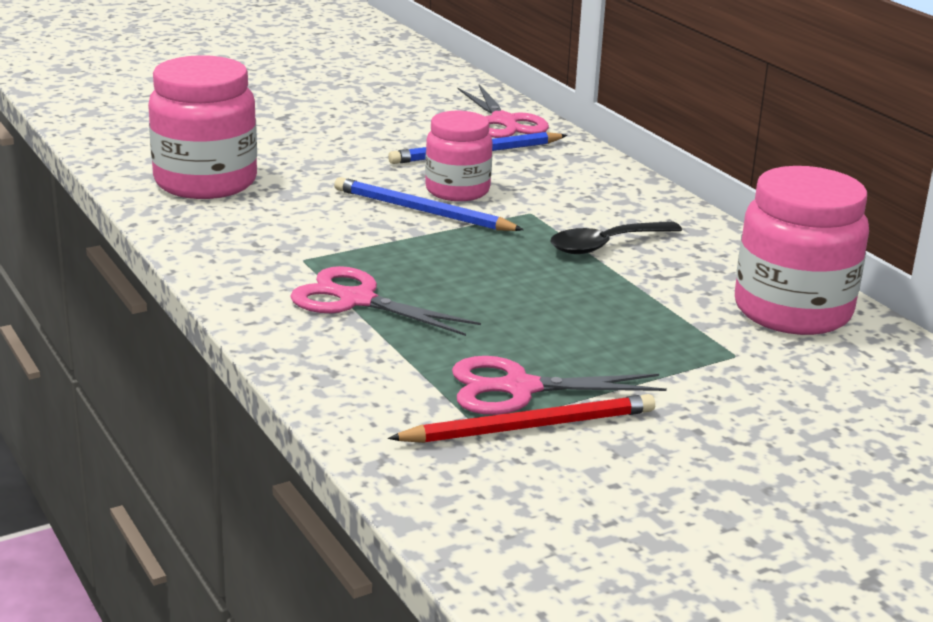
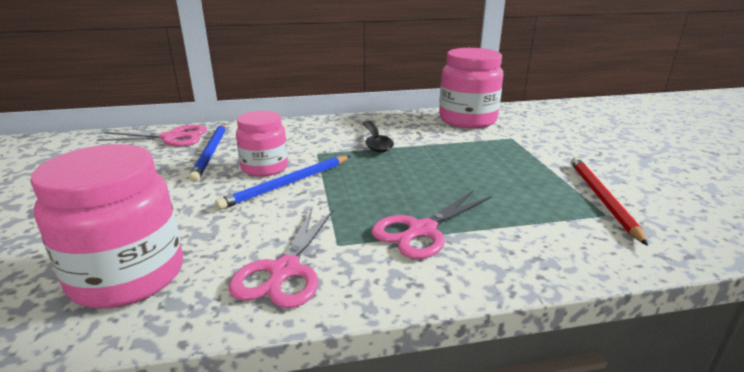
camera: 70 degrees left, 0 degrees up
(518, 388) = (555, 194): pink scissors -> pink scissors (284, 271)

